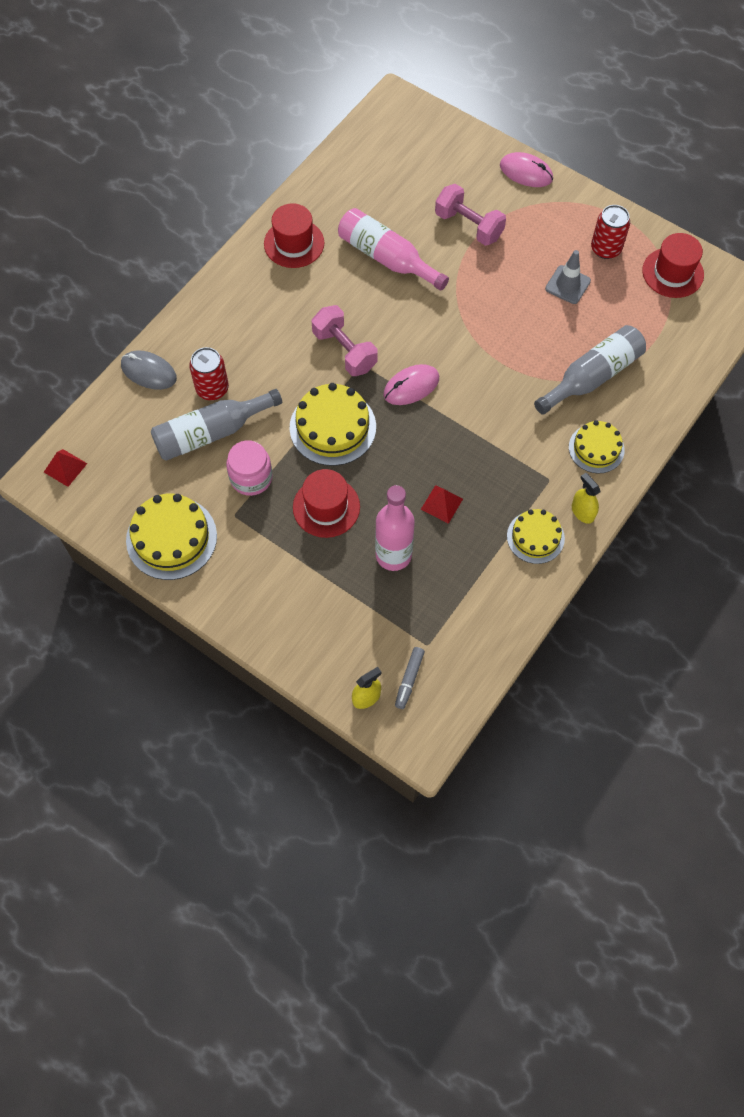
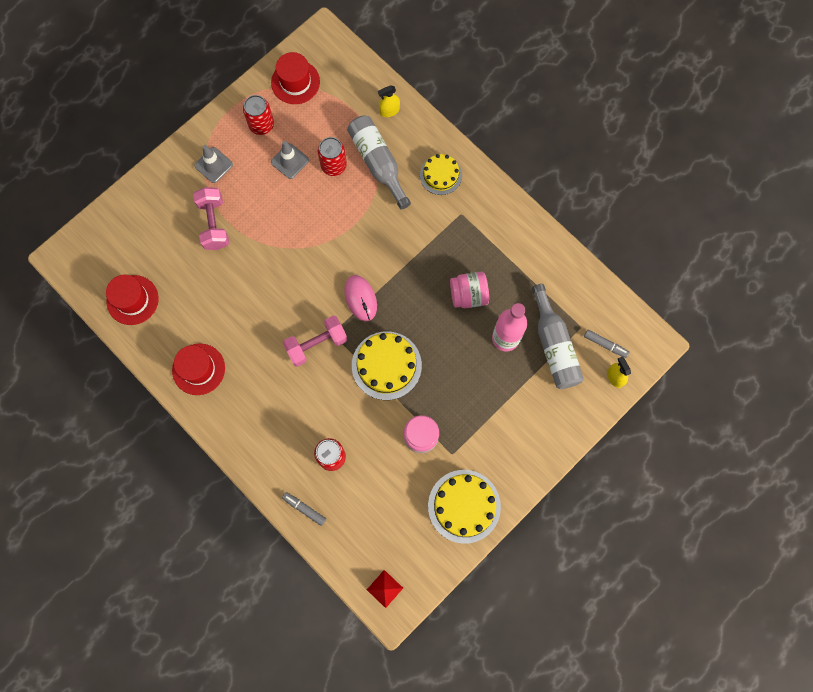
camera: 80 degrees left, 10 degrees up
(148, 372) = (304, 509): grey mouse -> grey marker
(211, 433) = (374, 463): grey bottle -> grey bottle (554, 345)
(326, 507) = (457, 381): red hat -> red hat (132, 300)
(387, 258) = (232, 295): pink bottle -> none
(442, 504) = (468, 295): red pyramid -> pink jar
(468, 226) = (214, 224): pink dumbbell -> pink dumbbell turned 60 degrees counterclockwise
(526, 172) = (169, 167): pink mouse -> none
(535, 537) = (506, 234): yellow cake -> none
(541, 212) = (213, 165): none -> grey traffic cone
(575, 330) = (333, 165): none -> red can
(582, 512) = (492, 197): yellow spray bottle -> yellow spray bottle (389, 110)

